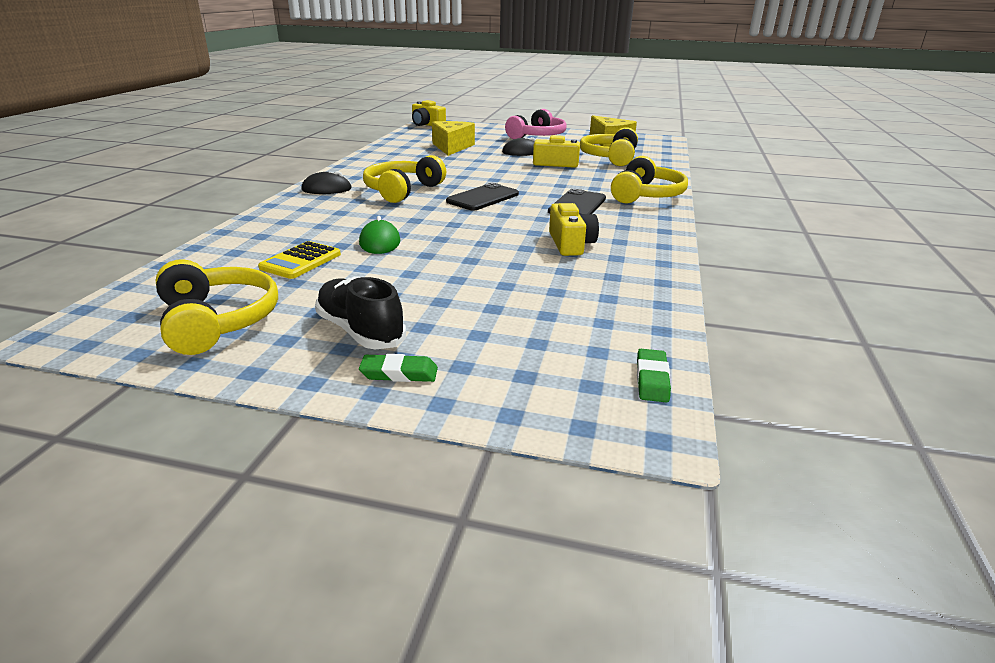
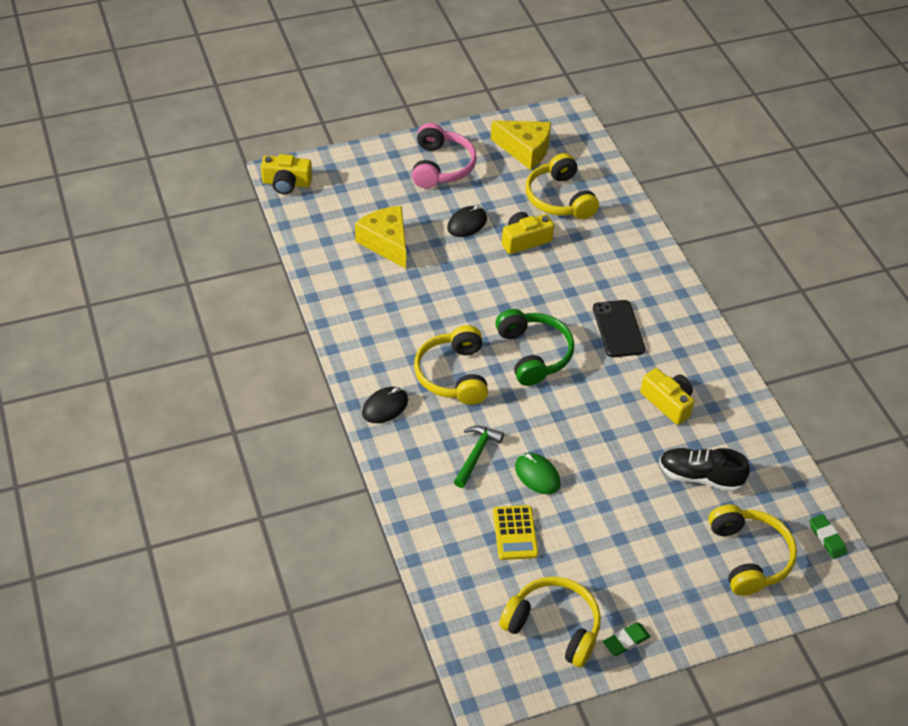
camera: 35 degrees left, 20 degrees up
(350, 221) = (476, 454): none -> green hammer
(360, 331) = (645, 586): black shoe -> black shoe (700, 477)
(399, 373) = (706, 608): green eraser -> green eraser (626, 641)
(483, 198) = (534, 354): black phone -> green headphones
(646, 195) = (654, 279): yellow headphones -> yellow headphones (749, 556)

